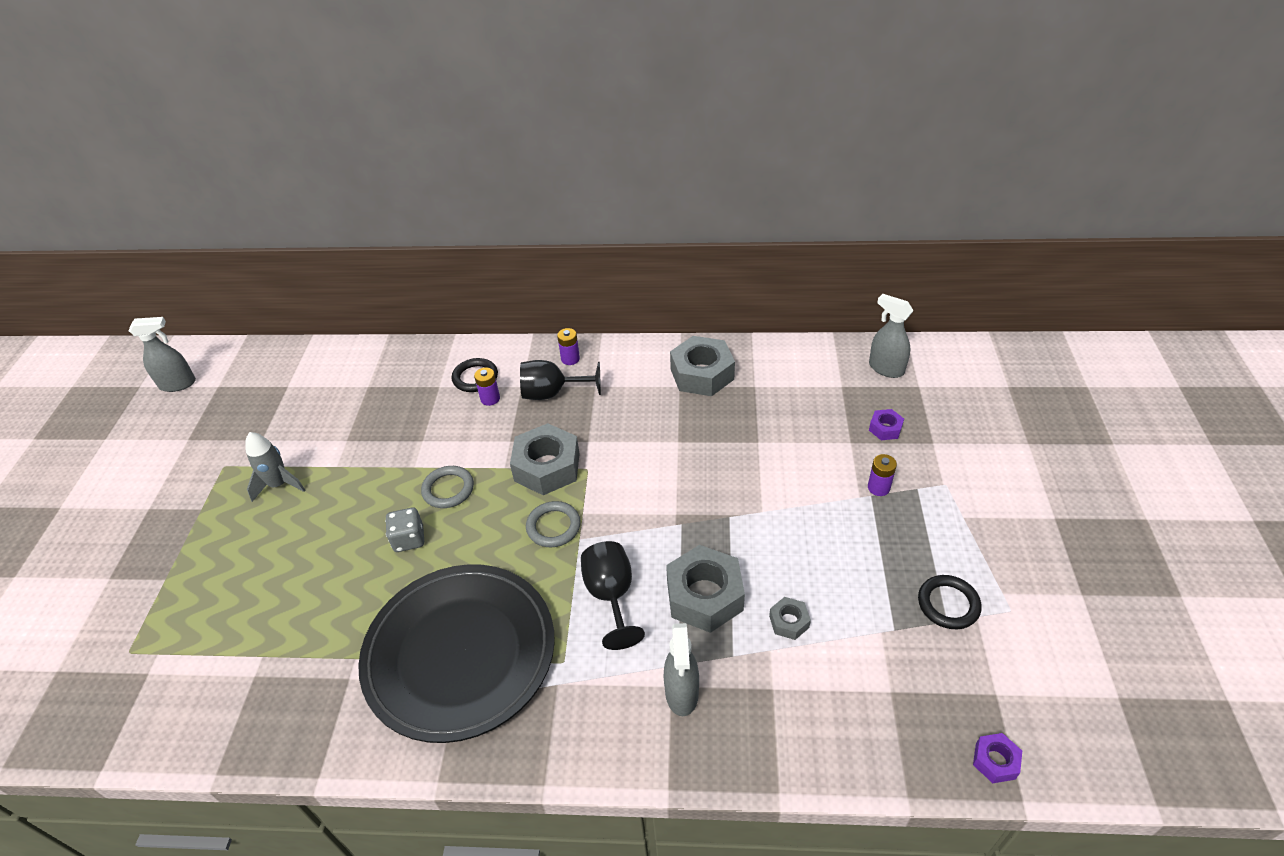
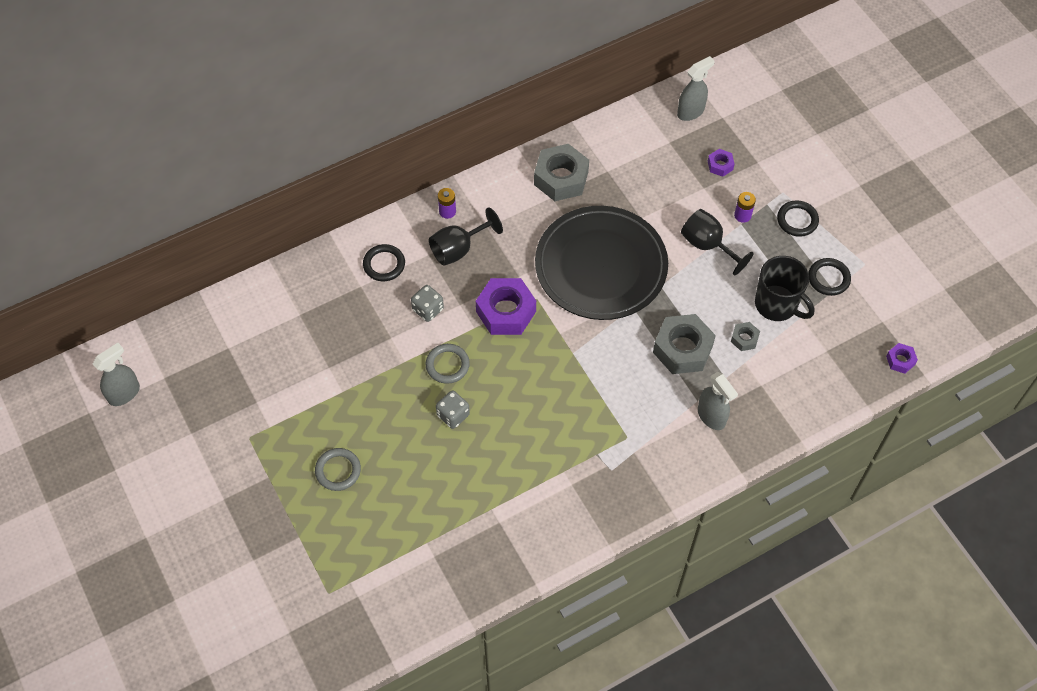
camera: 35 degrees left, 15 degrees up
(279, 485) = (311, 428): grey rocket -> none
(460, 654) = (558, 468): black plate -> black plate (601, 266)
(477, 432) = (428, 309): none -> grey dice
(490, 399) = (413, 277): purple battery -> none
(547, 467) = (506, 312): grey nut -> purple nut
(553, 526) = (547, 353): grey ring -> grey ring (338, 470)
(611, 595) = (624, 380): black goblet -> black goblet (707, 245)
(858, 603) = (777, 305): none -> black mug
(885, 368) = (691, 111): grey spray bottle -> grey spray bottle turned 135 degrees clockwise
(945, 521) = (797, 220): none -> black ring

